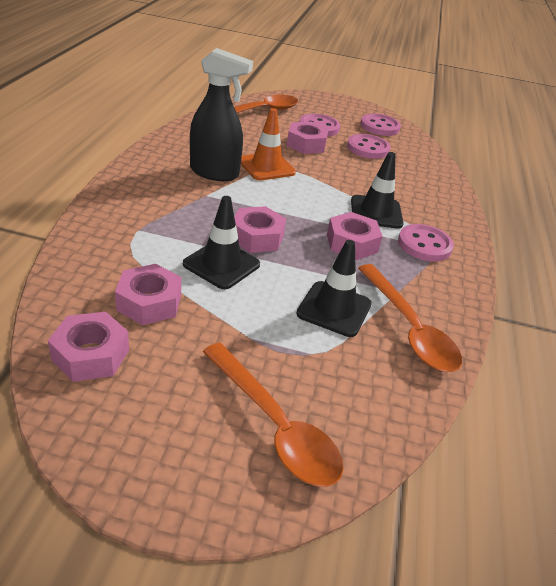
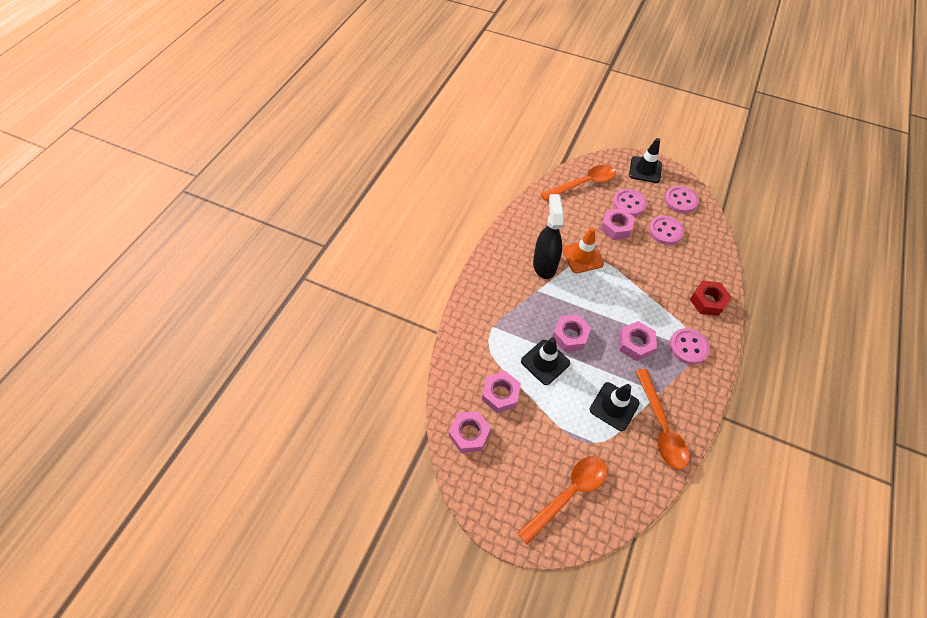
camera: 15 degrees right, 20 degrees up
(214, 173) = (544, 265): black spray bottle -> black spray bottle turned 120 degrees counterclockwise
(274, 425) = (568, 494): orange spoon -> orange spoon turned 105 degrees counterclockwise
(376, 212) = (658, 310): black traffic cone -> black traffic cone (645, 170)
(436, 204) = (707, 301): none -> red nut

